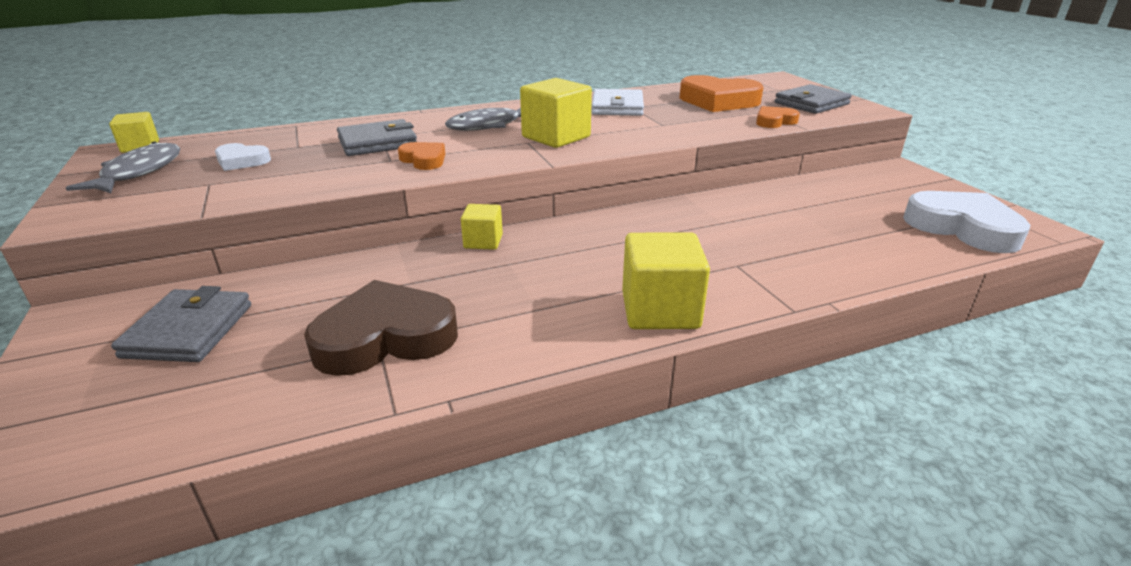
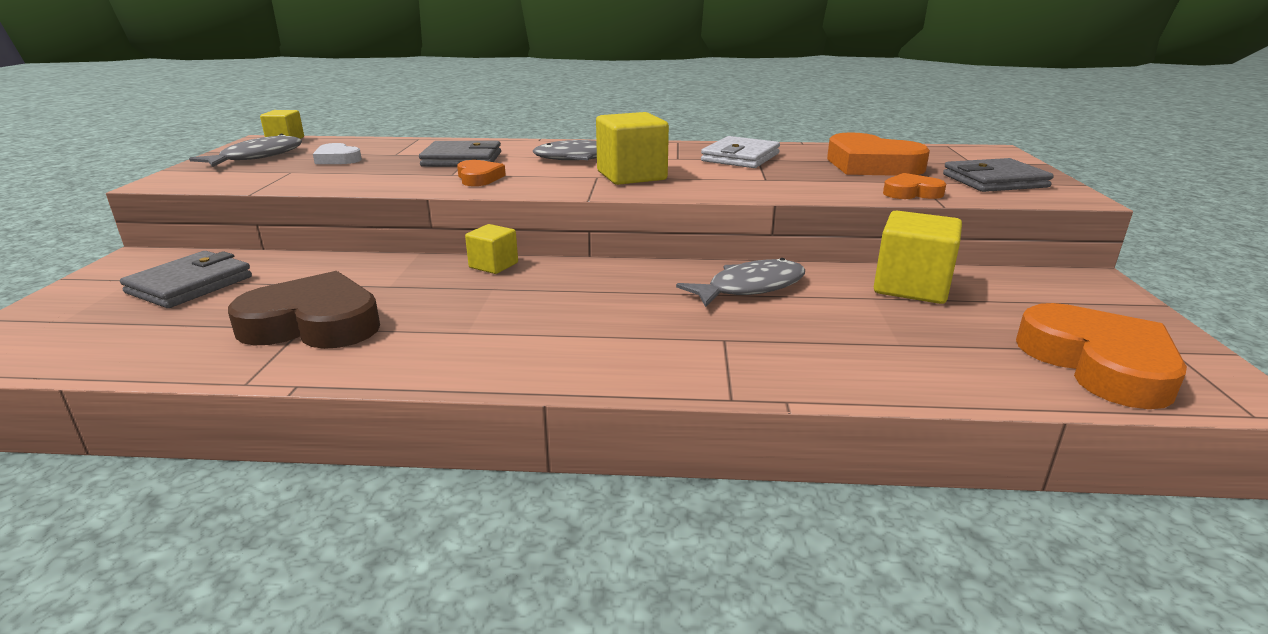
camera: 25 degrees right, 5 degrees down
(660, 310) = (581, 361): yellow cube -> yellow cube (911, 287)
(707, 218) = (750, 287): none -> grey fish
(963, 228) = (1099, 364): white heart -> orange heart

